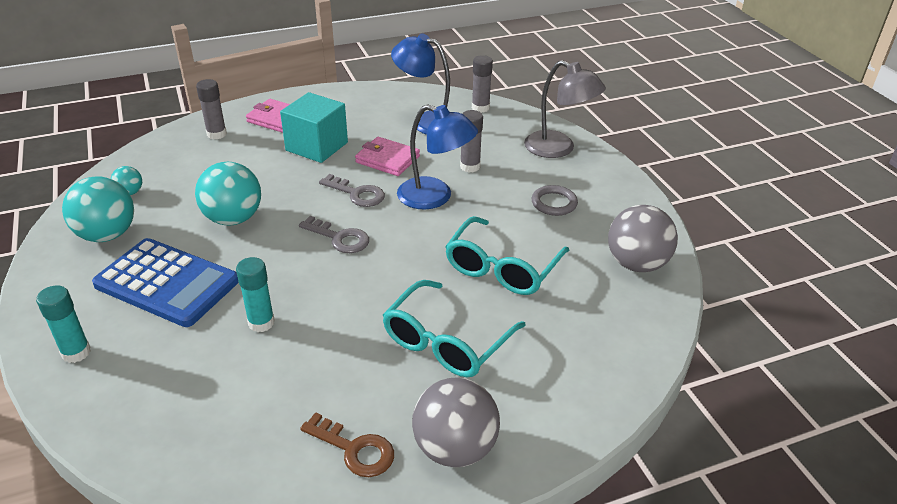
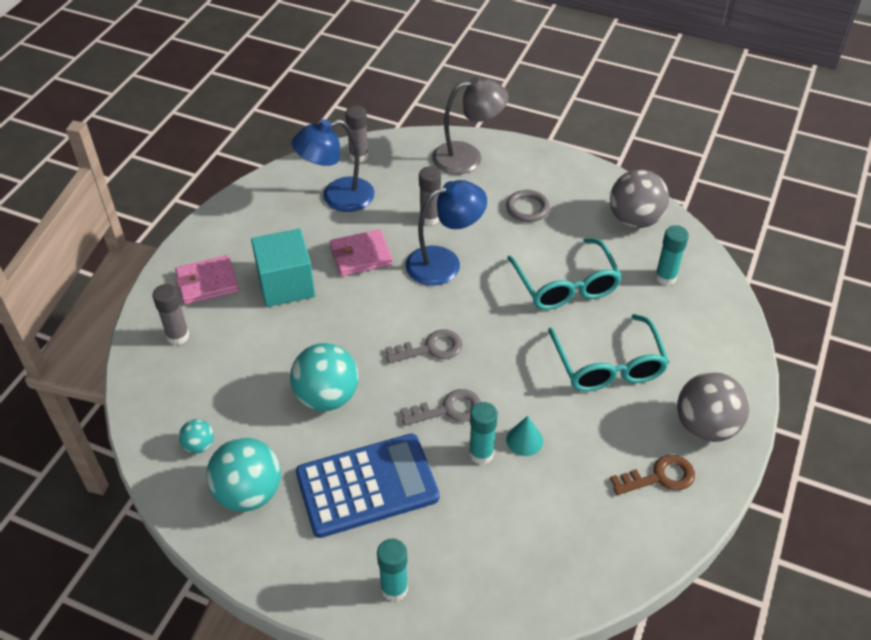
camera: 45 degrees left, 10 degrees up
(302, 339) = (524, 440): none -> turquoise cone
(357, 194) = (385, 303): grey key -> grey key (448, 409)
(599, 319) = (665, 277): none -> turquoise glue stick

